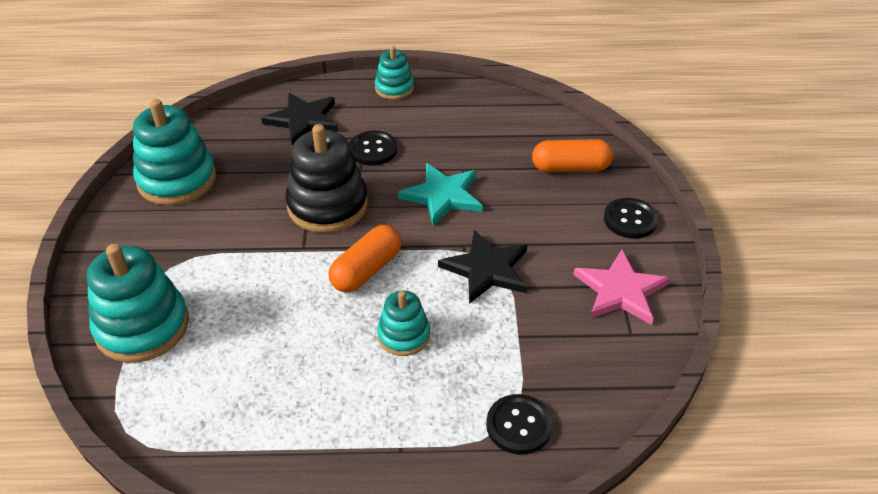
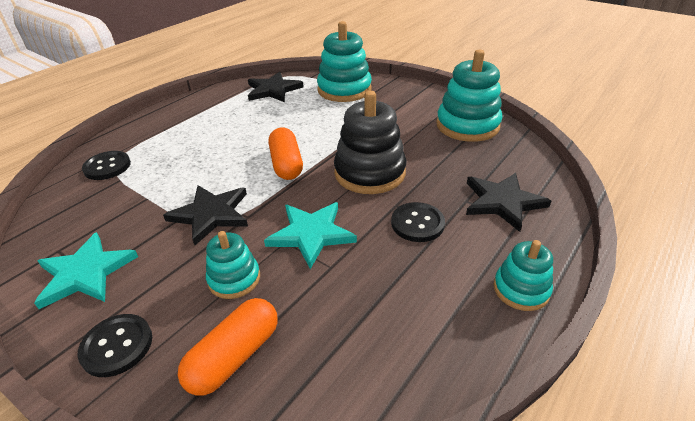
camera: 130 degrees right, 5 degrees down
(194, 411) = (273, 90): none -> black star
(403, 335) = (219, 156): turquoise stacking toy -> turquoise stacking toy (234, 279)
(620, 291) = (85, 273): pink star -> turquoise star

